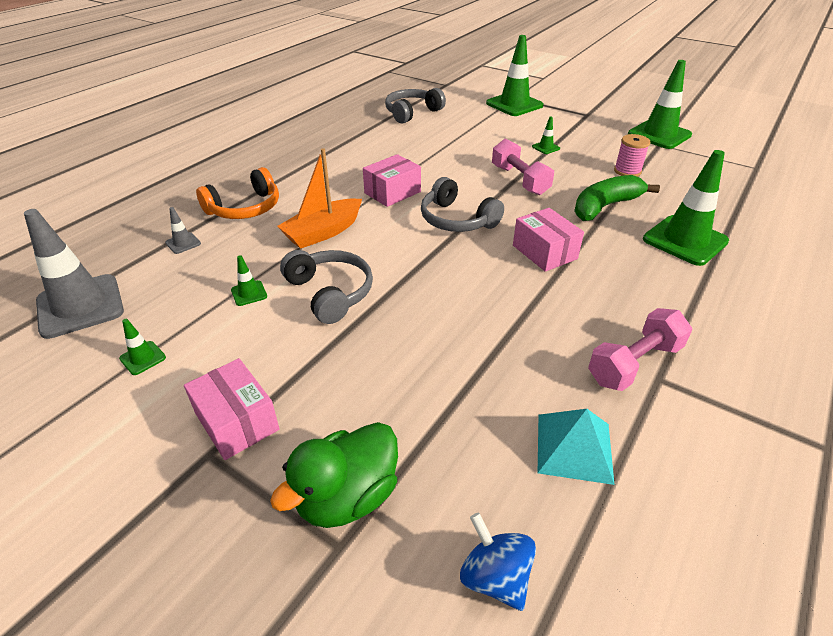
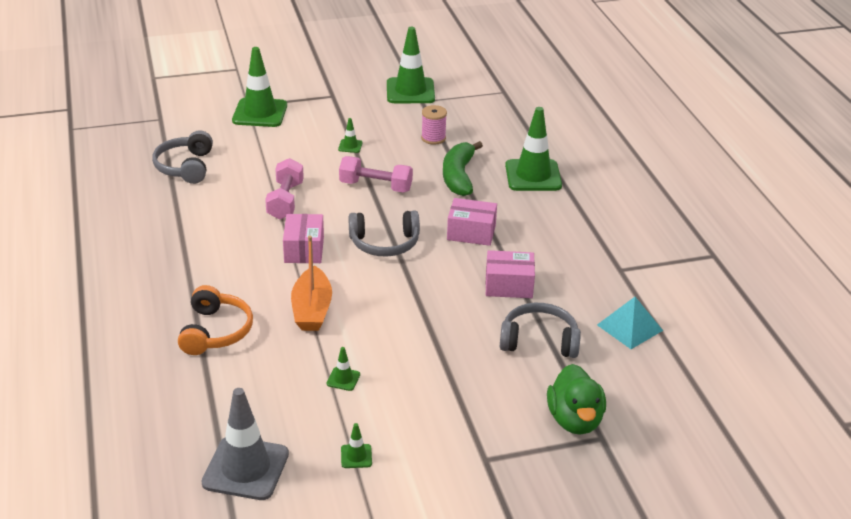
camera: 50 degrees left, 5 degrees down
(183, 243) = (224, 385): grey traffic cone -> none
(237, 421) = (471, 437): pink box -> pink box (509, 285)
(330, 293) = (393, 343): grey headphones -> grey headphones (539, 341)
(495, 577) = (669, 397): blue spinning top -> none
(634, 363) = (602, 269): pink dumbbell -> pink dumbbell (285, 201)

